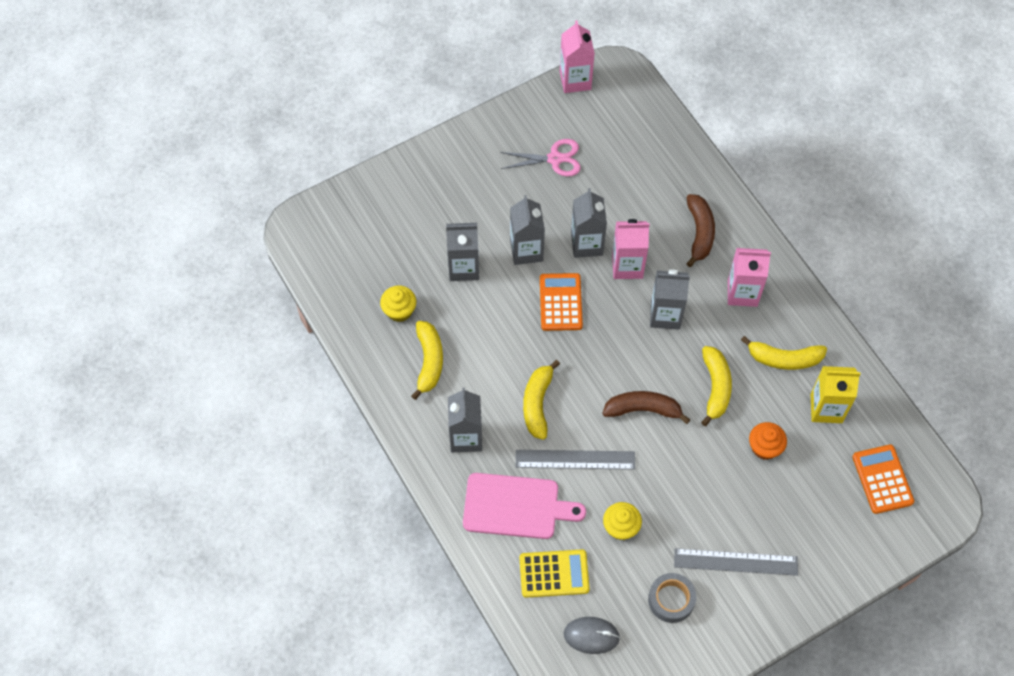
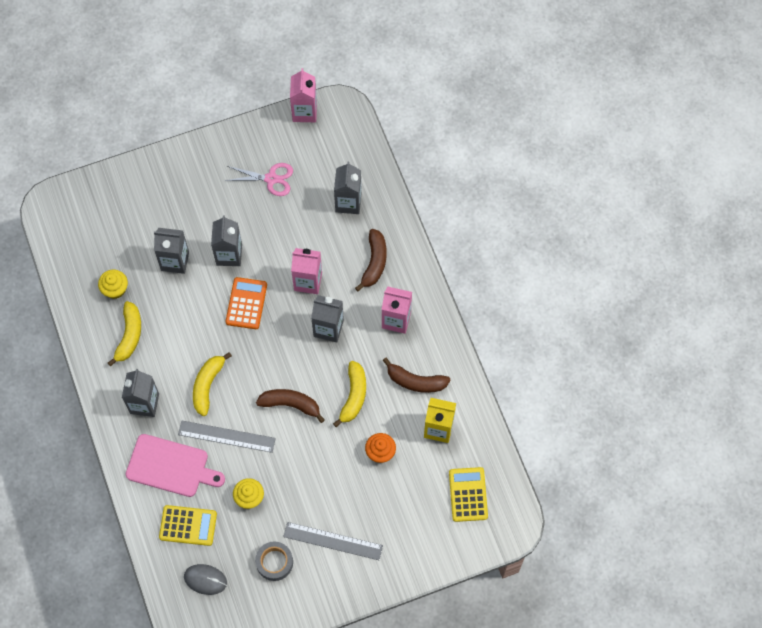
camera: 10 degrees right, 5 degrees up
(586, 244) = (279, 257): grey carton -> grey carton (348, 202)
(784, 359) = (415, 381): yellow banana -> brown banana
(882, 479) = (468, 494): orange calculator -> yellow calculator

